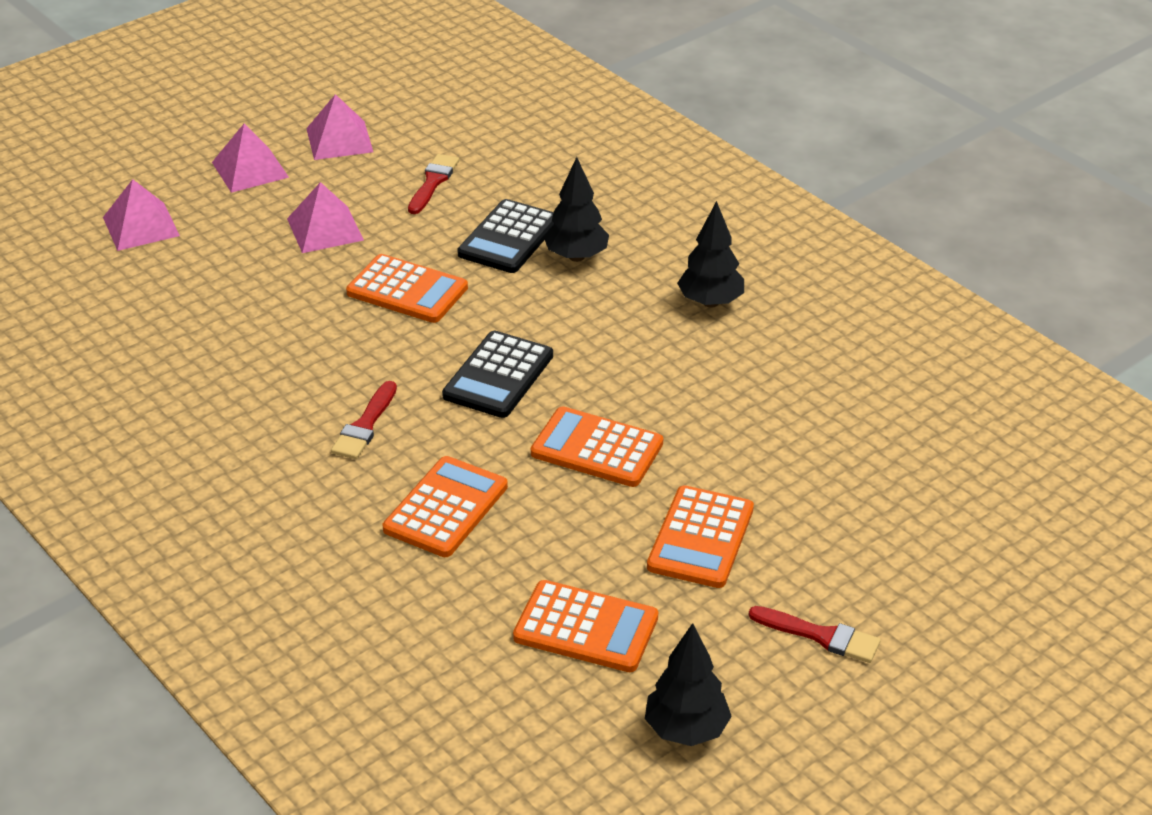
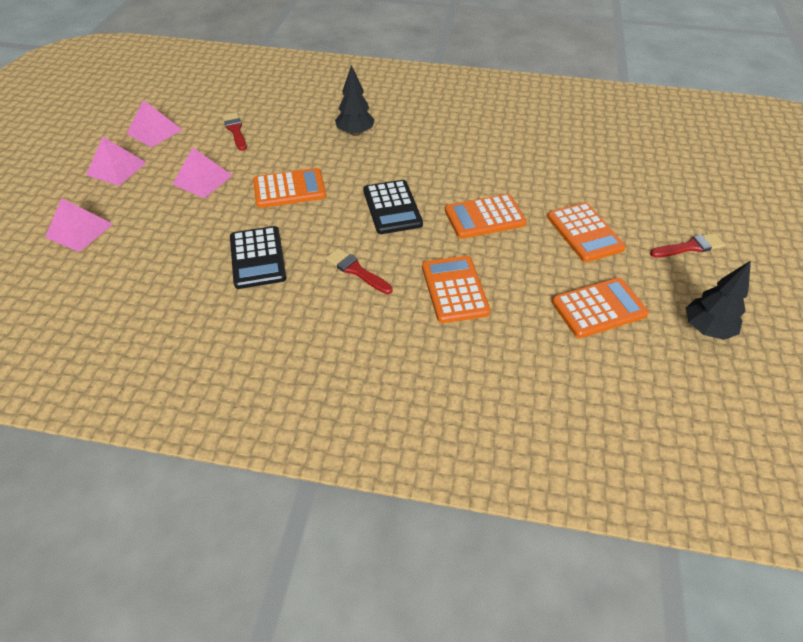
camera: 40 degrees left, 10 degrees up
(365, 425) = (356, 271): red brush -> red brush turned 150 degrees clockwise
(509, 238) = (310, 139): black calculator -> black calculator (257, 258)
(710, 302) = (443, 125): black tree -> none

